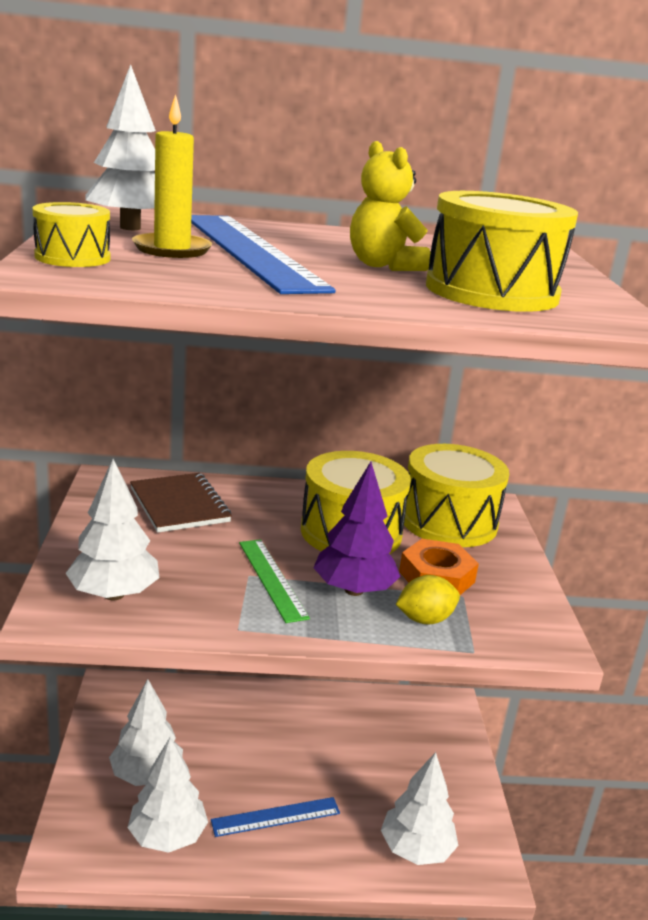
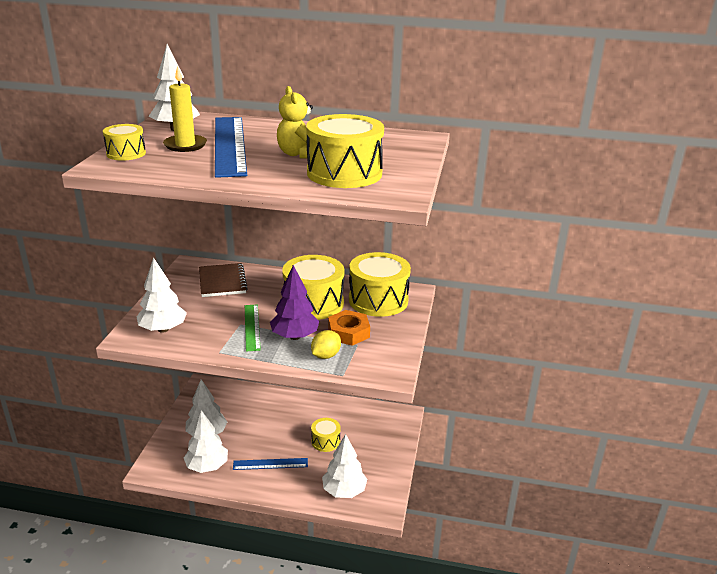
camera: 15 degrees right, 5 degrees up
(351, 764) = (325, 441): none -> yellow drum
(425, 619) = (325, 355): yellow lemon -> yellow lemon turned 45 degrees counterclockwise

